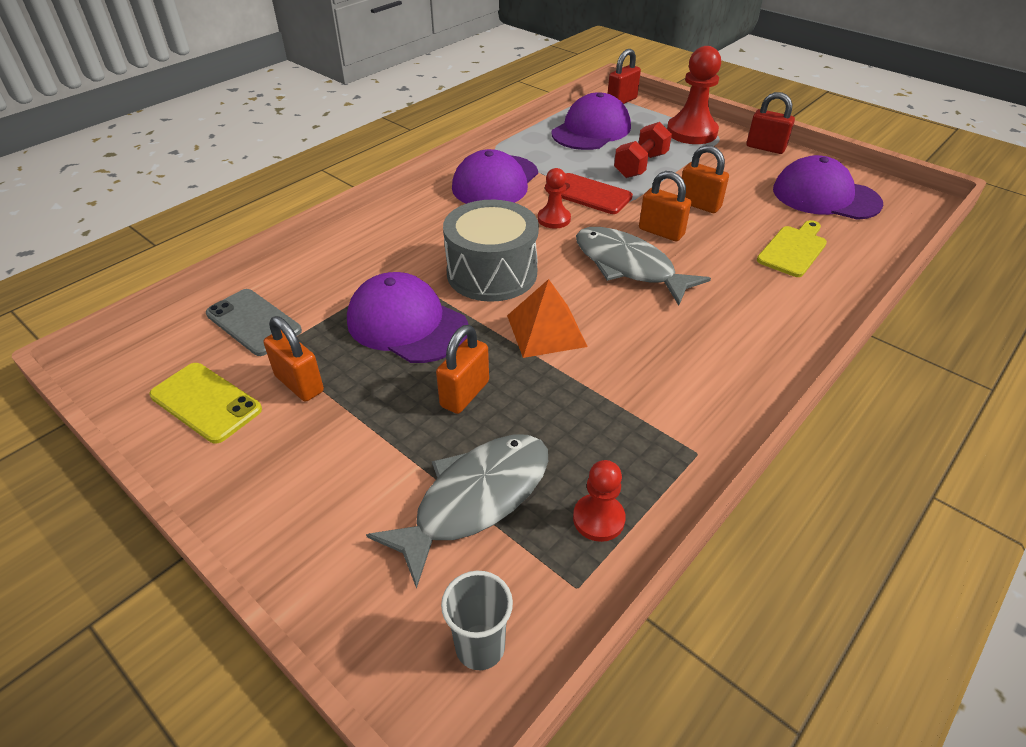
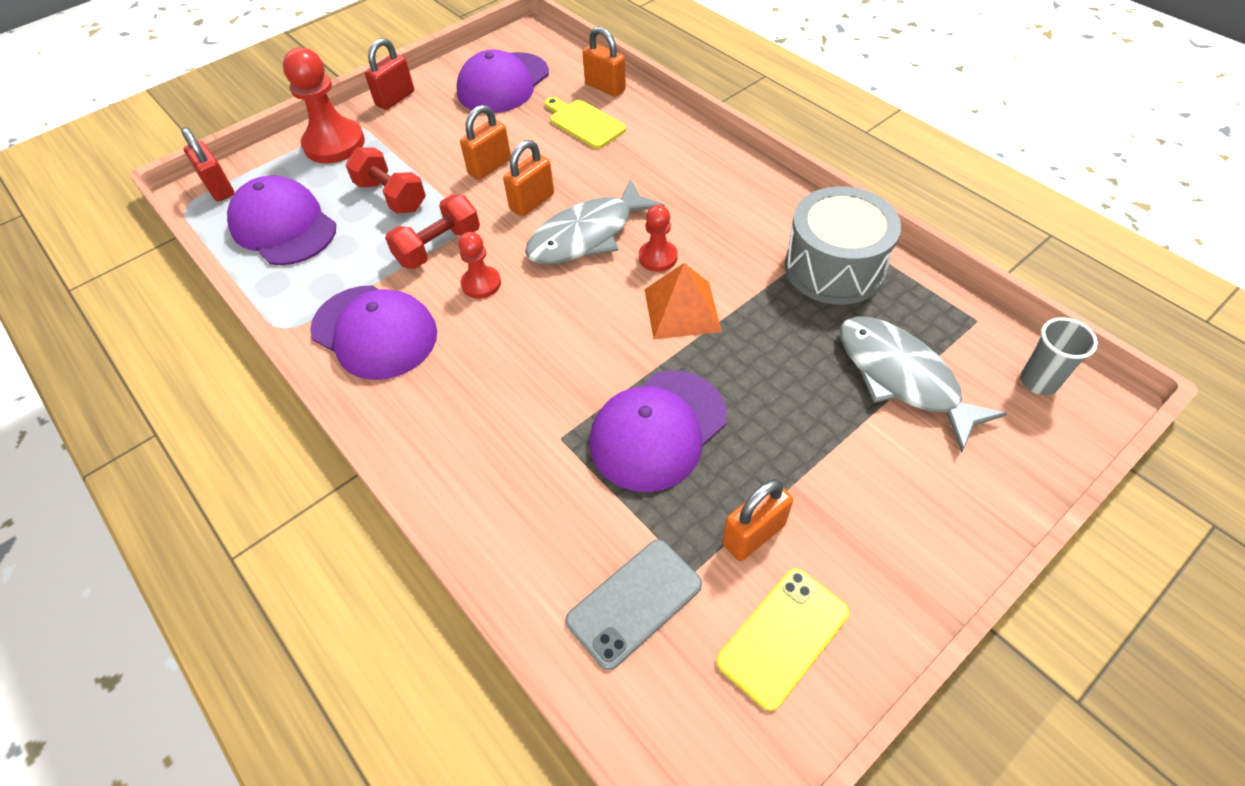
camera: 80 degrees left, 10 degrees up
(465, 394) = (772, 380): orange padlock -> orange padlock (605, 87)
(492, 273) = (575, 347): grey drum -> grey drum (834, 267)
(589, 194) = (438, 247): red phone -> red dumbbell
(598, 519) = (912, 300): red pawn -> red pawn (658, 257)

